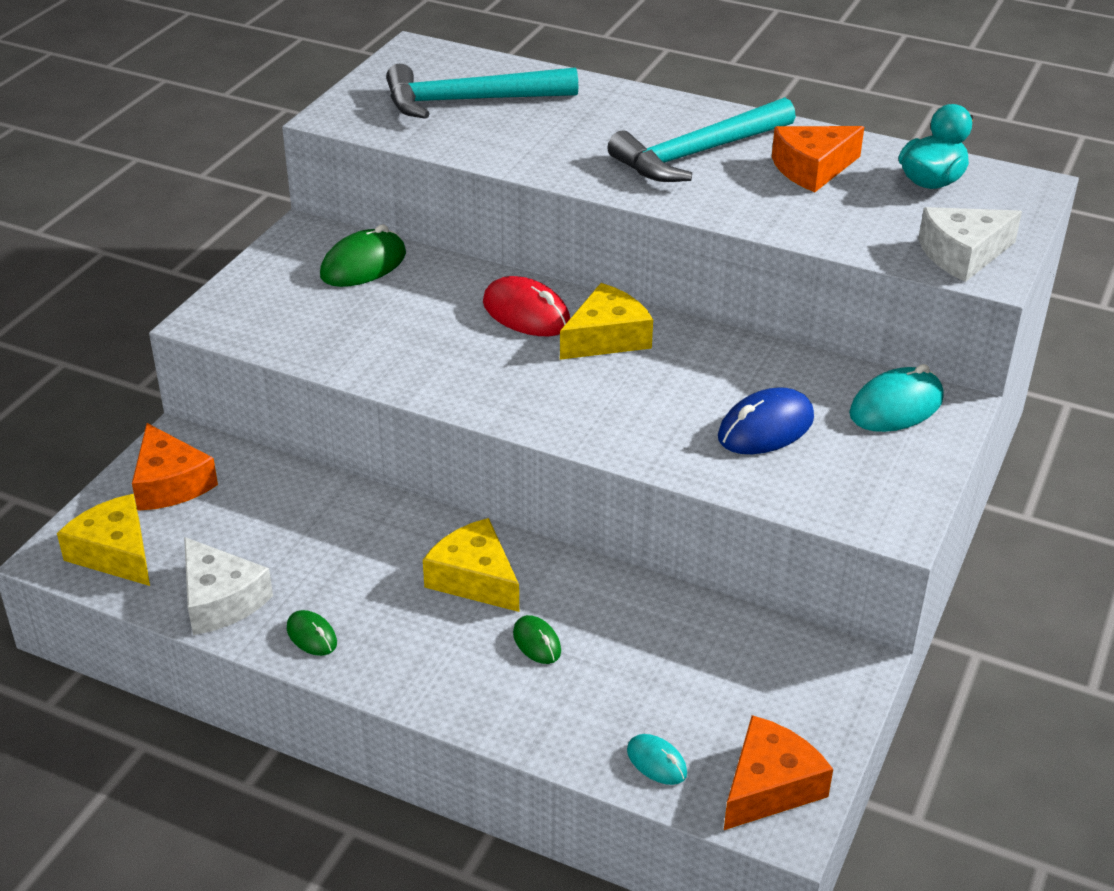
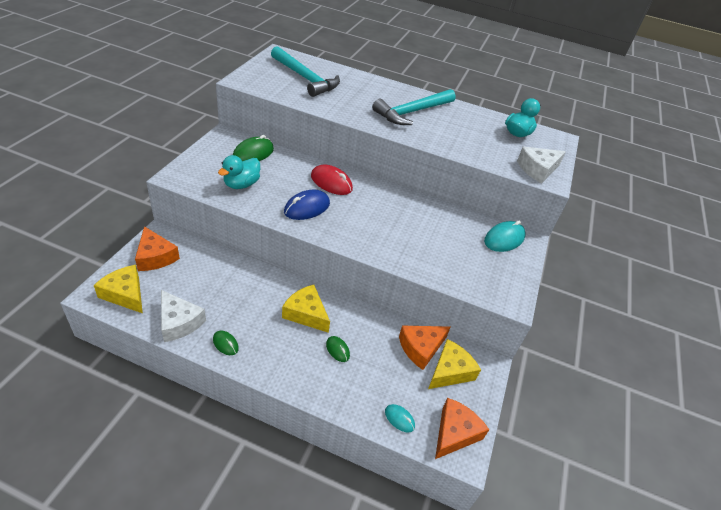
camera: 10 degrees left, 5 degrees up
(338, 327) = (241, 184): none -> turquoise duck
(469, 101) = (305, 78): turquoise hammer -> turquoise hammer turned 120 degrees counterclockwise
(607, 338) = (369, 197): yellow cheese -> yellow cheese (450, 371)
(765, 428) = (447, 247): blue mouse -> blue mouse (307, 208)
(812, 169) = (464, 123): orange cheese -> orange cheese (421, 348)

